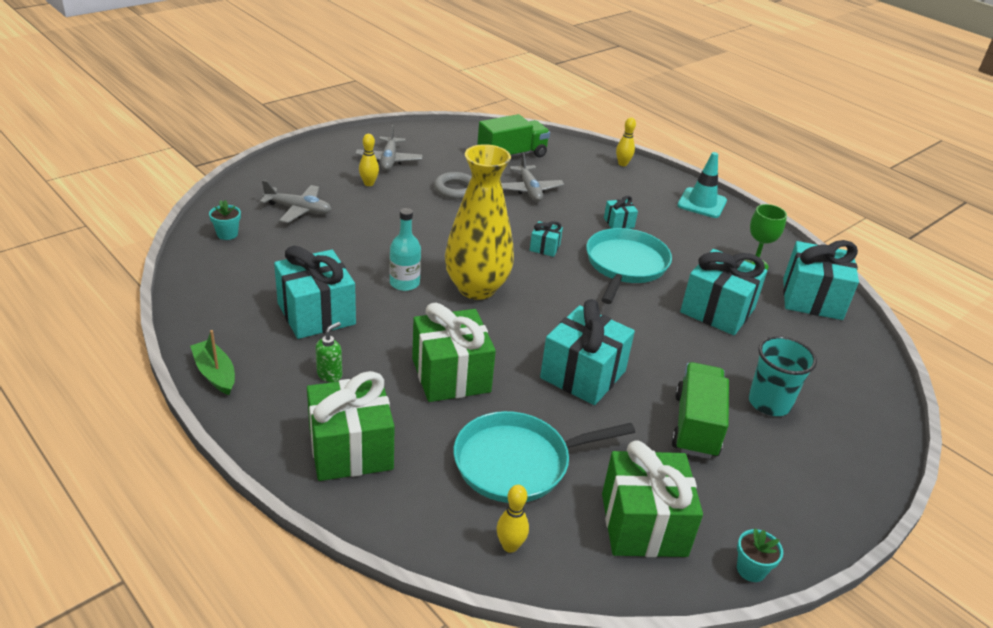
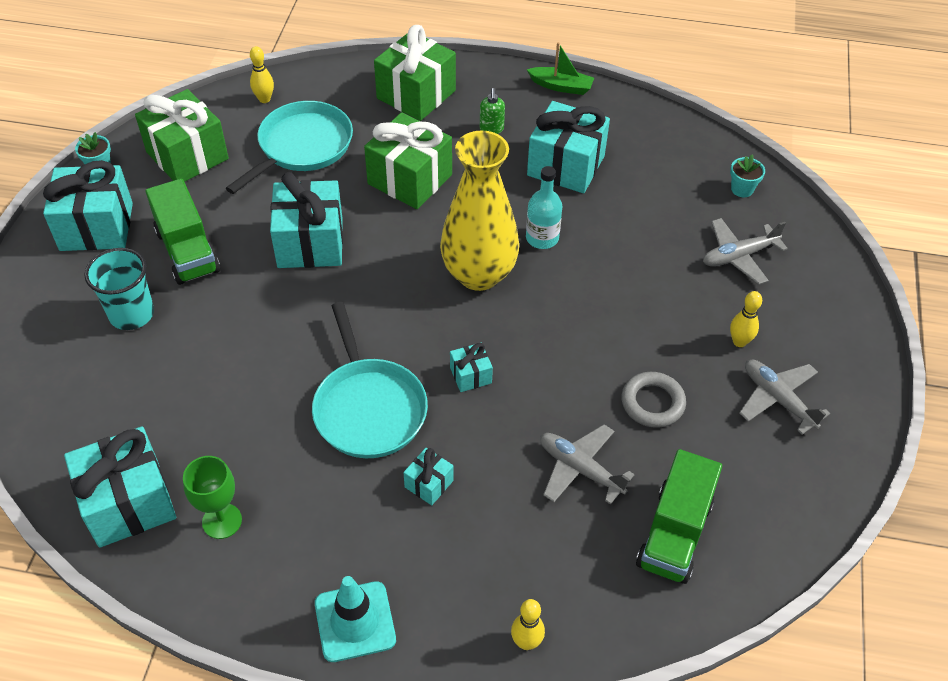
camera: 145 degrees right, 15 degrees up
(717, 310) = (231, 405): turquoise gift -> turquoise gift (96, 227)

